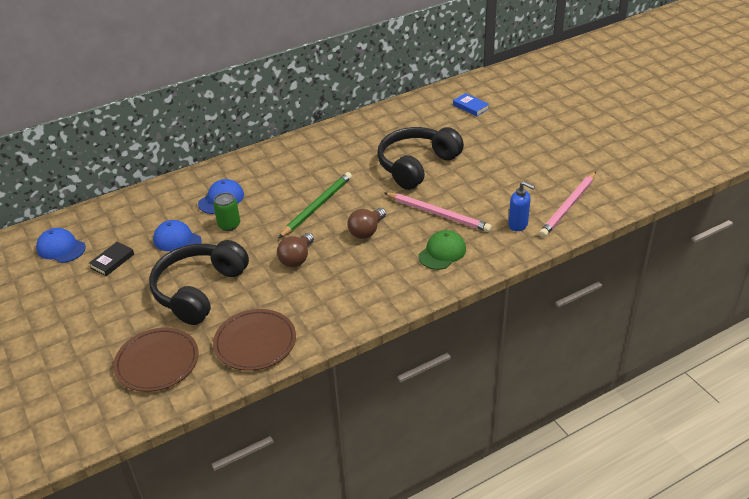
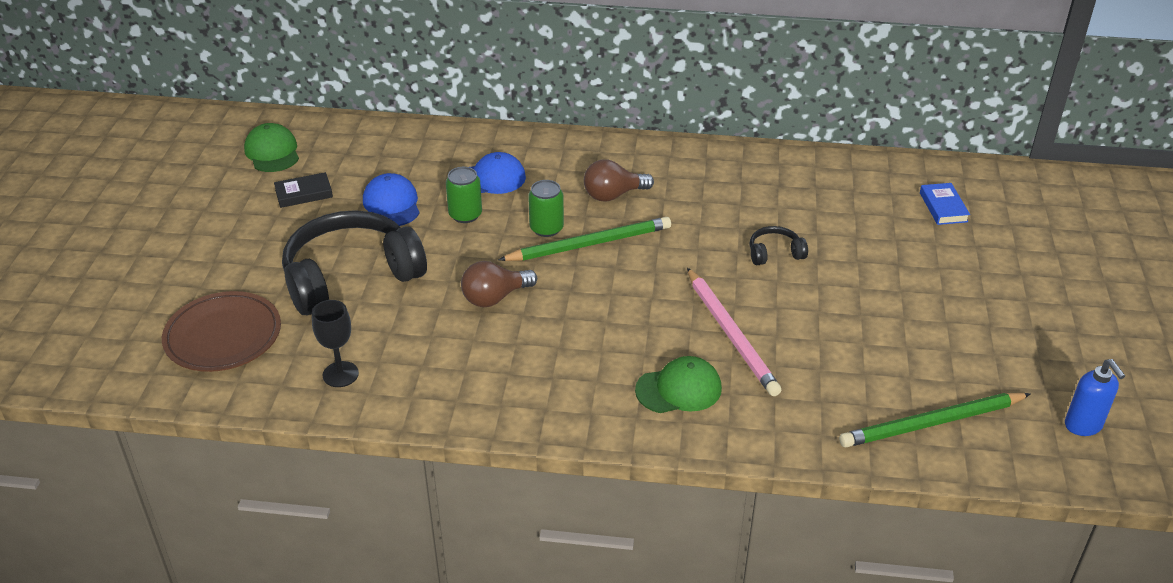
camera: 35 degrees right, 0 degrees up
(61, 248) = (272, 152): blue cap -> green cap
(255, 343) = (340, 374): brown plate -> black goblet
(284, 210) = (546, 228): none -> green can
(366, 231) = (614, 308): brown light bulb -> brown light bulb (613, 195)
(416, 165) = (775, 253): black headphones -> black headphones, size x0.42
(518, 225) = (826, 409): blue soap dispenser -> blue soap dispenser (1083, 426)
(568, 206) = (932, 423): pink pencil -> green pencil

